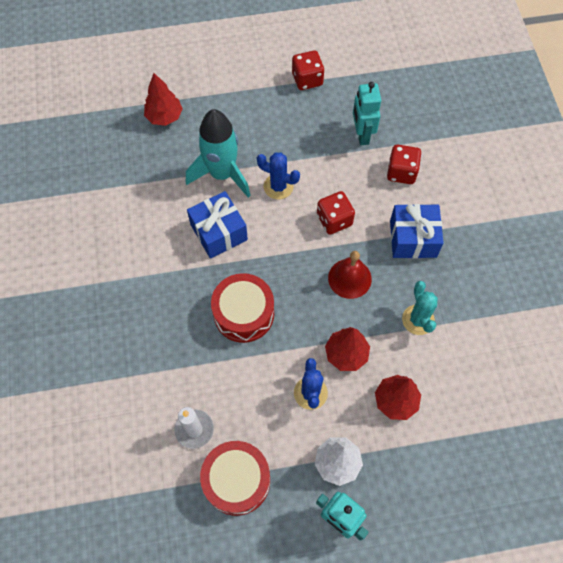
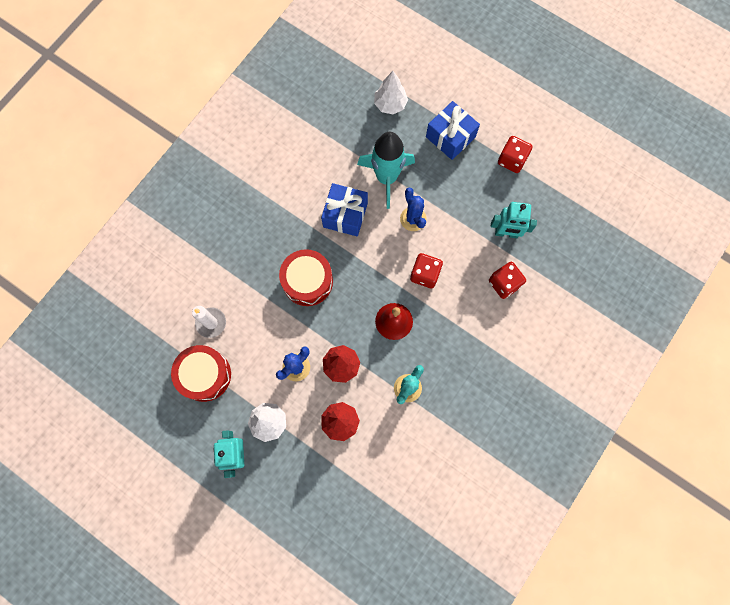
camera: 45 degrees right, 10 degrees up
(164, 117) = (390, 104): red tree -> white tree
(362, 135) = (506, 233): turquoise robot -> turquoise robot turned 120 degrees counterclockwise
(413, 239) = (462, 334): blue gift -> blue gift (450, 137)

